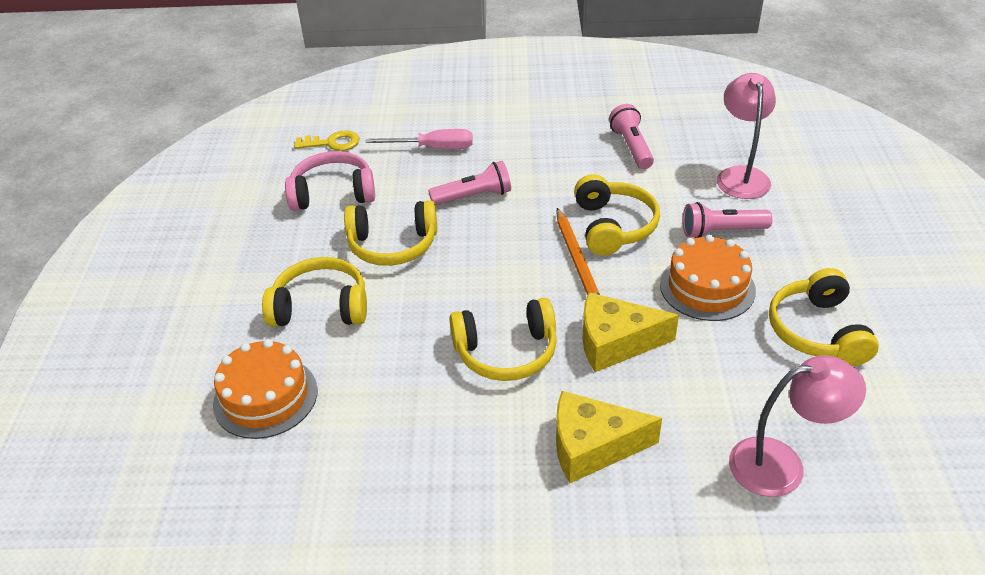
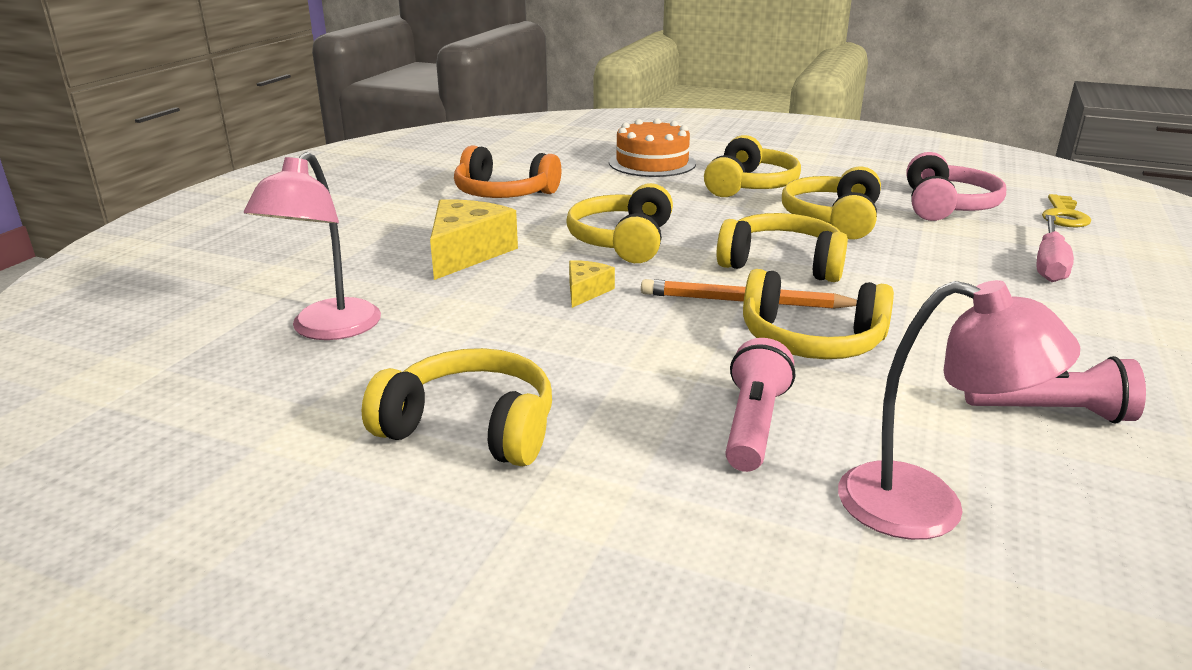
camera: 110 degrees right, 15 degrees down
(422, 489) = (504, 193): none -> orange headphones
(474, 196) = (919, 269): pink flashlight -> none
(502, 256) = (782, 264): none -> yellow headphones
(615, 342) = (586, 291): yellow cheese -> yellow cheese, size x0.52
(707, 287) = (631, 372): orange cake -> none

